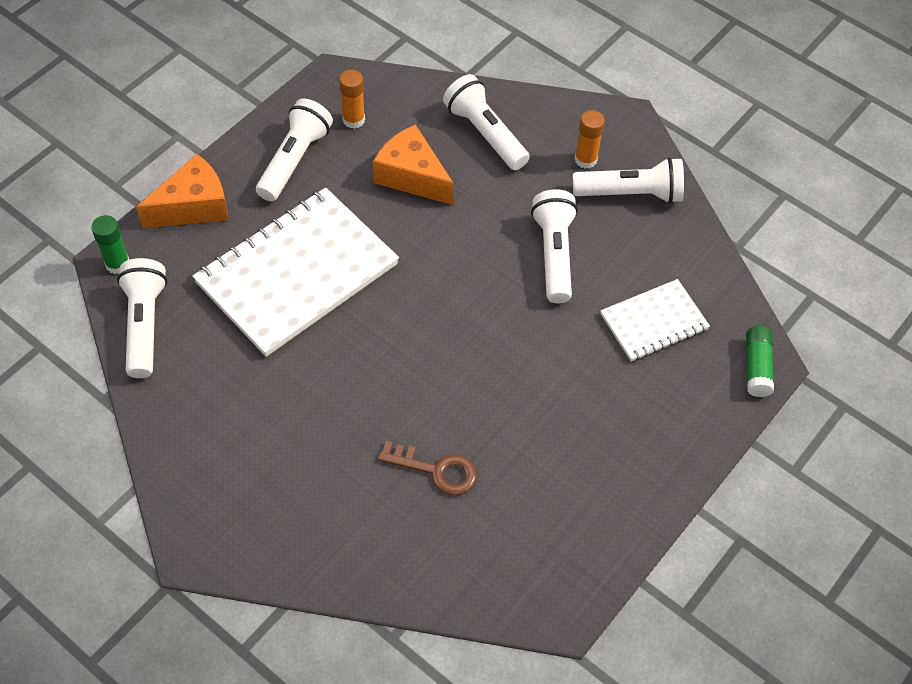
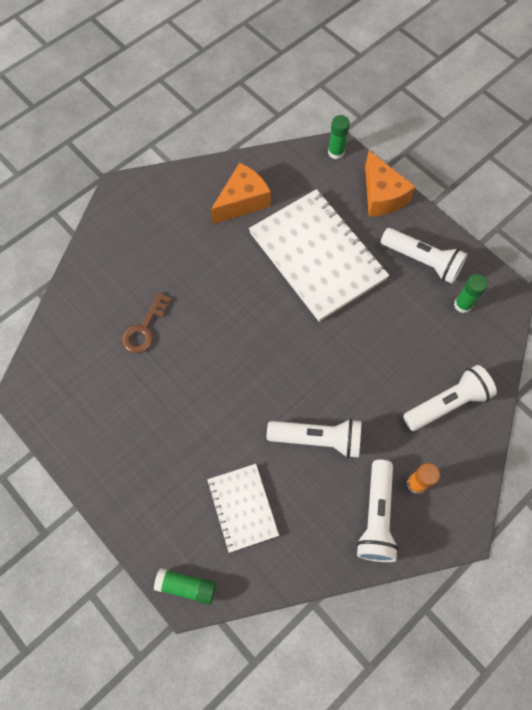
camera: 100 degrees right, 10 degrees up
(145, 325) = (285, 167): white flashlight -> none
(353, 120) = (463, 305): orange glue stick -> green glue stick
(412, 176) = (403, 341): orange cheese -> orange cheese (242, 201)

